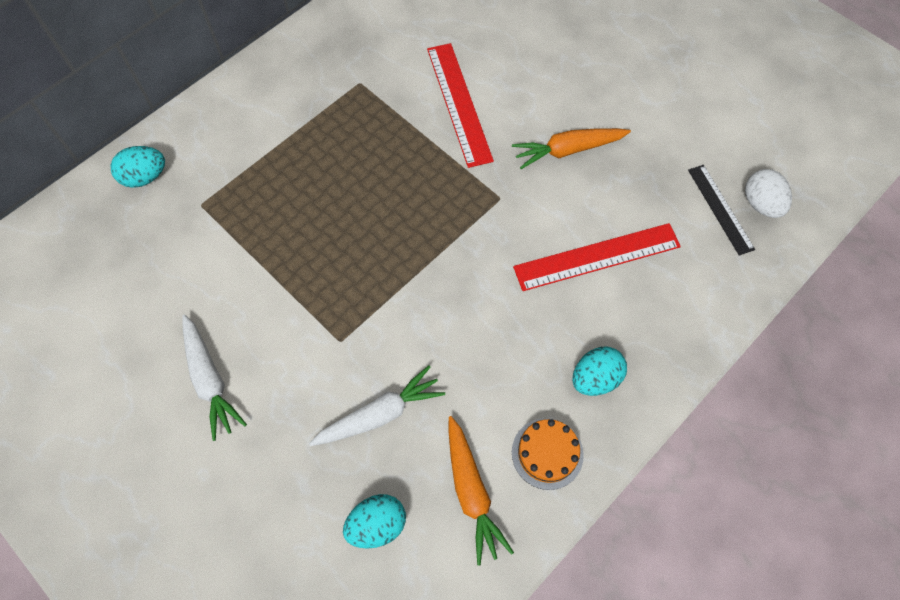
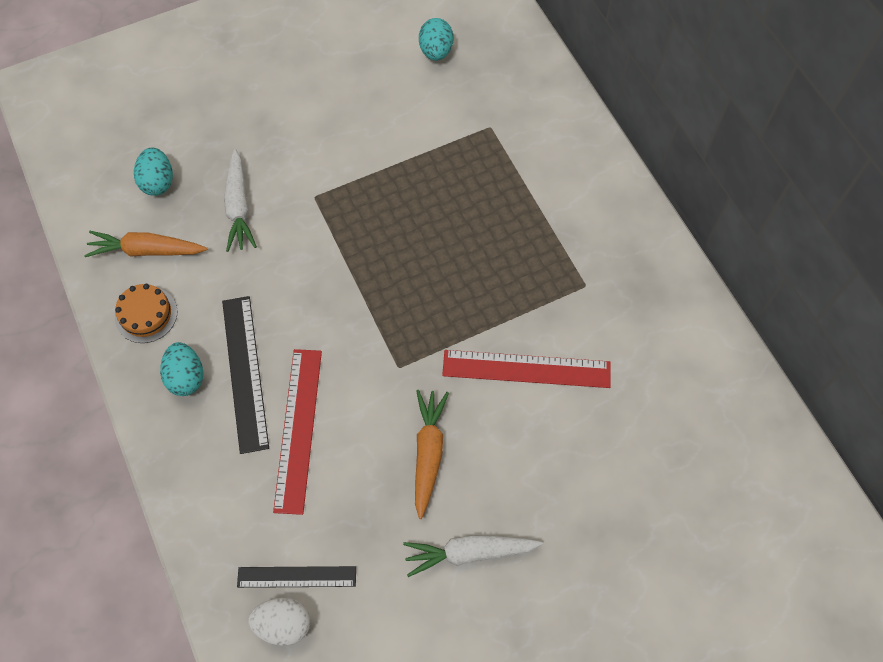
camera: 110 degrees right, 0 degrees up
(145, 177) = (535, 92): turquoise egg -> turquoise egg (436, 51)
(210, 380) = (323, 103): white carrot -> white carrot (469, 553)
(565, 326) = (245, 372): none -> black ruler

